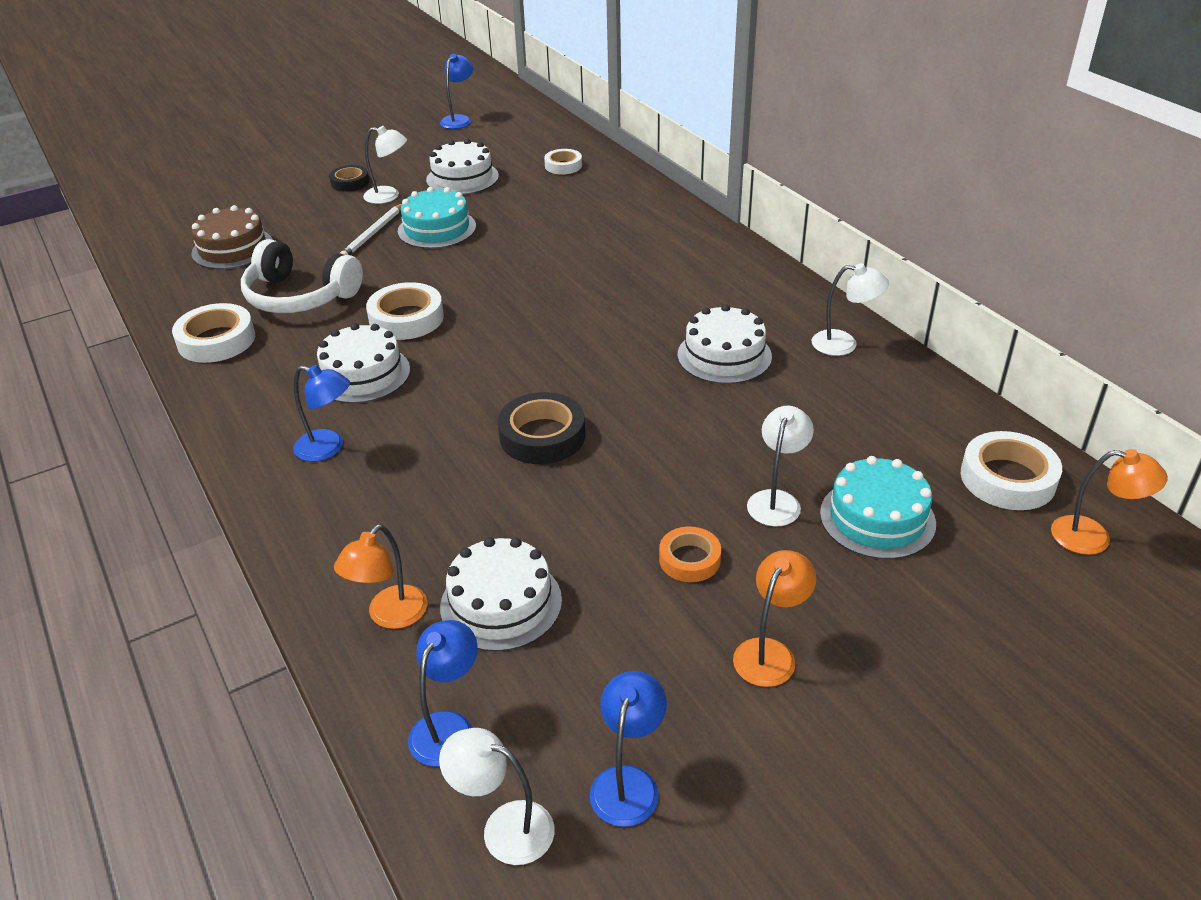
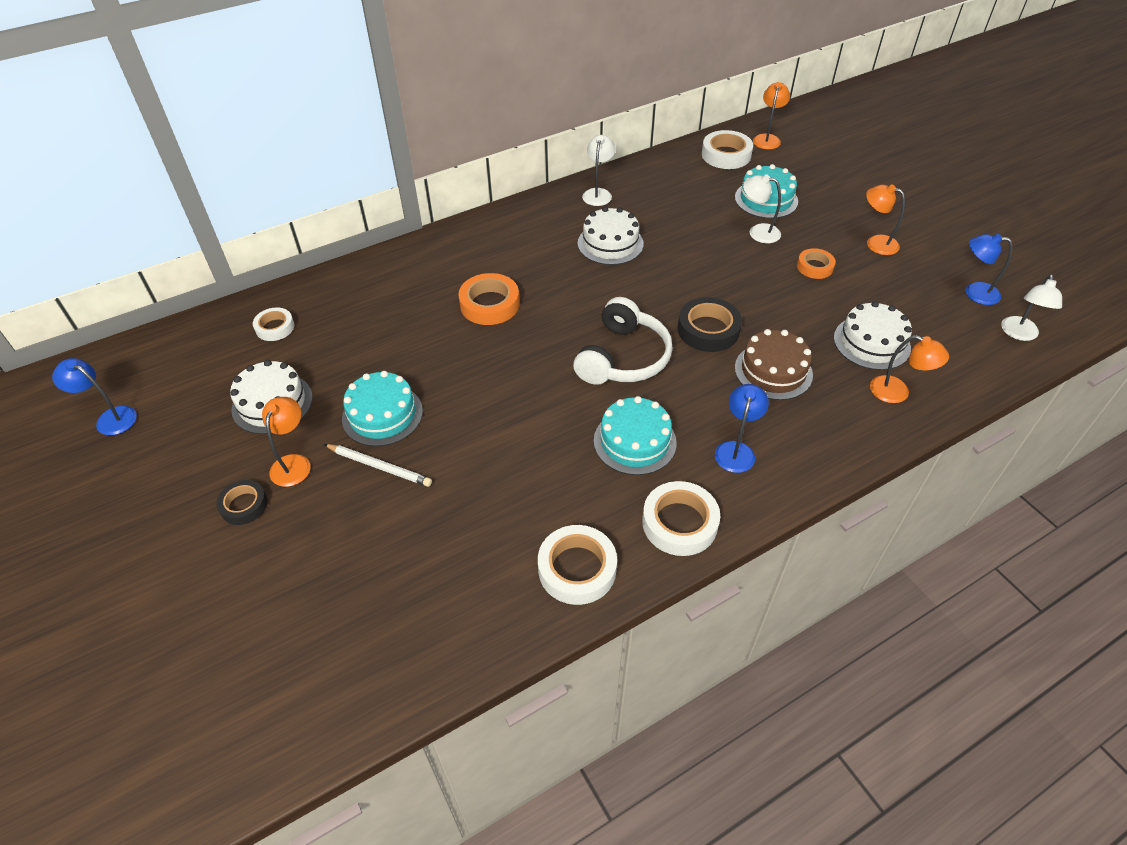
camera: 90 degrees left, 10 degrees up
(232, 248) = (381, 598): brown cake -> brown cake (773, 371)
(300, 296) = (499, 511): white headphones -> white headphones (623, 358)
(362, 374) = (635, 441): white cake -> turquoise cake
(389, 196) = (293, 463): white lamp -> orange lamp
(406, 318) = (548, 421): white tape -> white tape (679, 523)
(448, 727) = (969, 359): blue lamp -> none
(596, 274) = (489, 304): none -> orange tape

